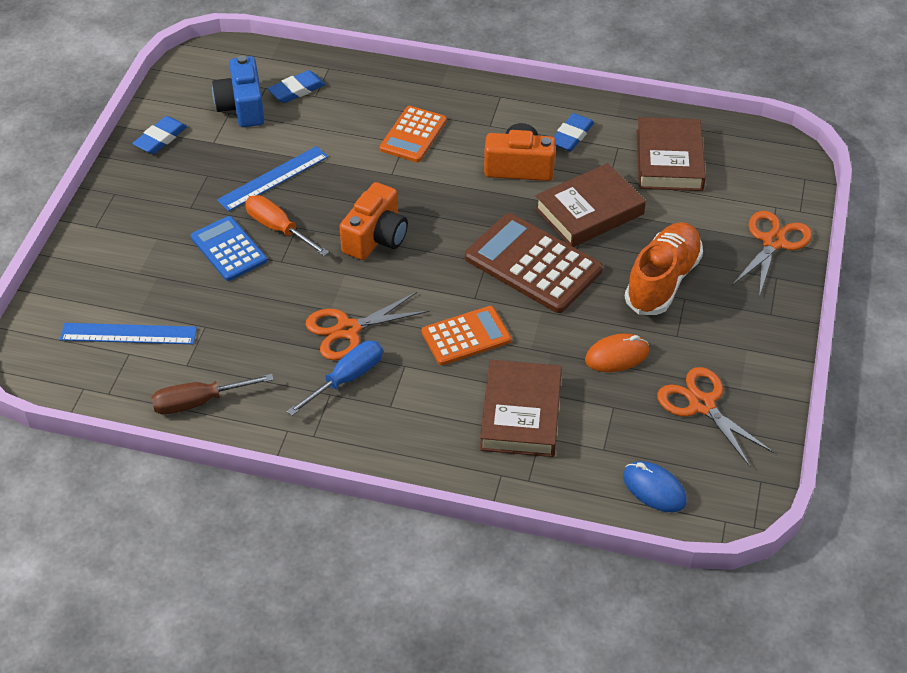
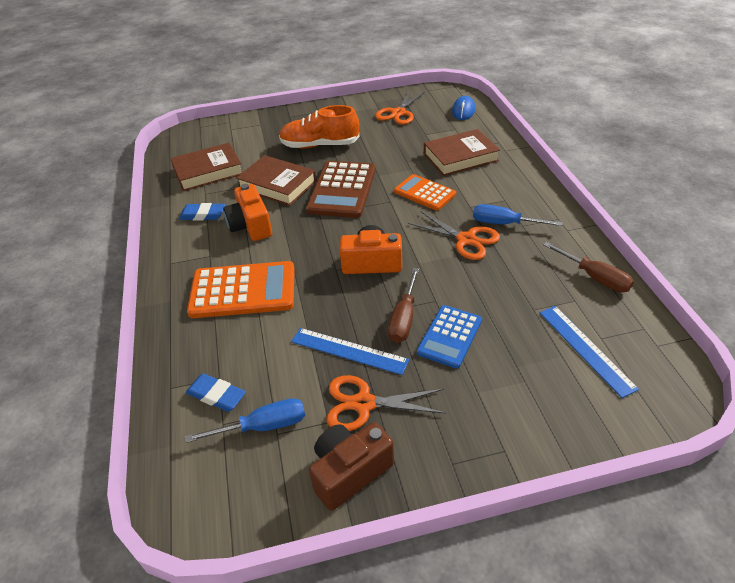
camera: 115 degrees left, 5 degrees down
(160, 138) = (350, 472): blue eraser -> brown camera
(242, 107) = (263, 426): blue camera -> blue screwdriver
(278, 229) = (404, 318): orange screwdriver -> brown screwdriver
(413, 135) = (243, 290): orange calculator -> orange calculator, size x1.60
(617, 356) = (389, 142): orange mouse -> none
(773, 242) = (262, 123): orange scissors -> orange scissors (364, 403)

